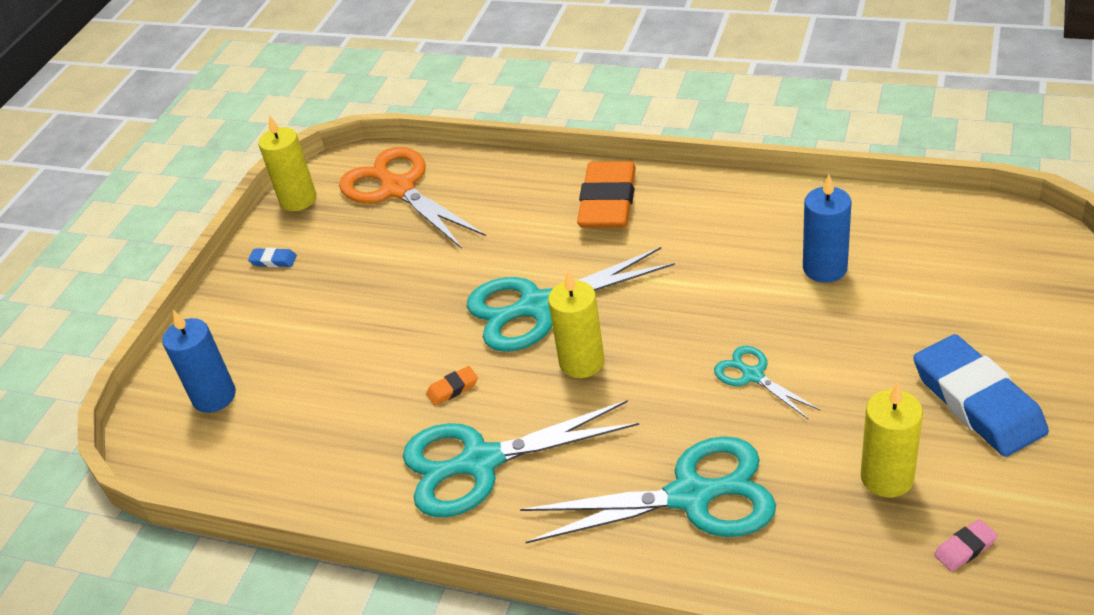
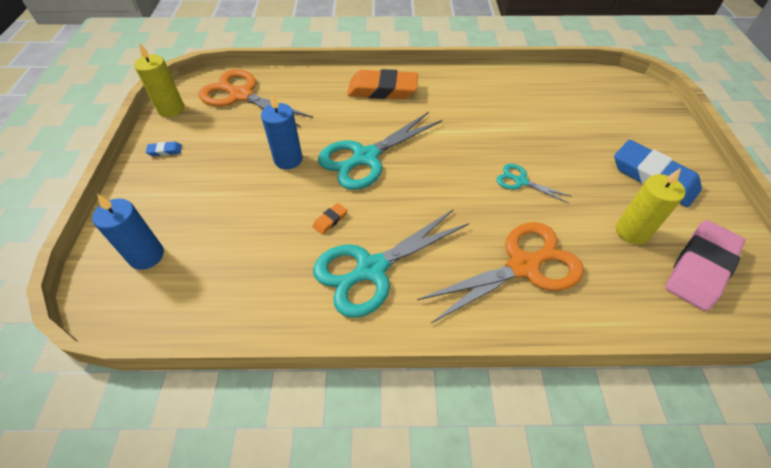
camera: 25 degrees left, 10 degrees up
(581, 362) = (410, 189): yellow candle -> none
(608, 202) = (382, 89): orange eraser -> orange eraser turned 75 degrees counterclockwise
(690, 496) = (523, 266): turquoise scissors -> orange scissors
(825, 268) = (528, 113): blue candle -> blue candle (288, 159)
(965, 548) = (700, 268): pink eraser -> pink eraser, size x2.47

